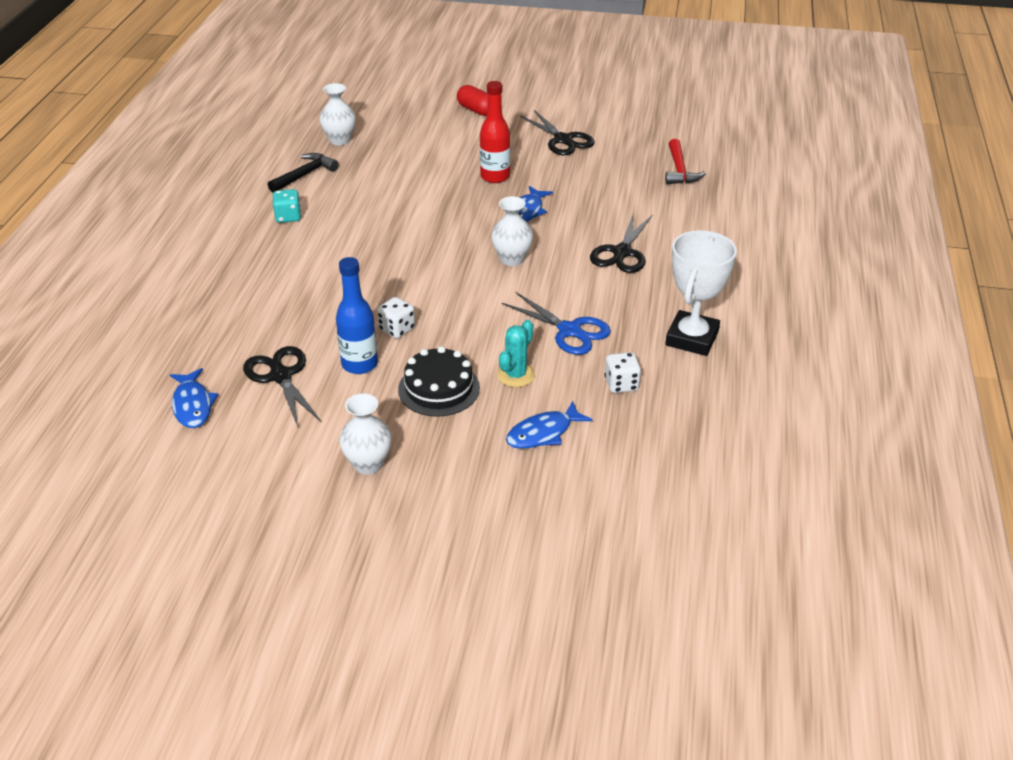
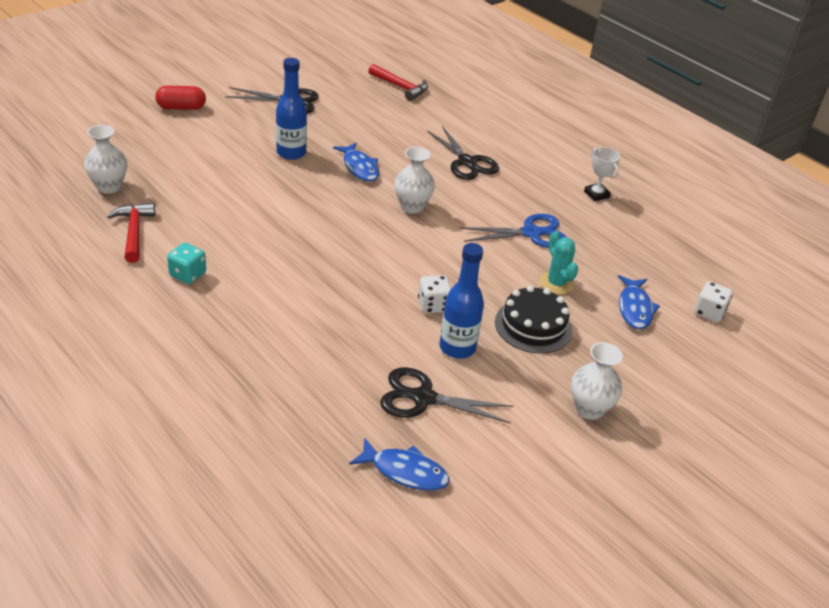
camera: 55 degrees left, 0 degrees up
(305, 175) = (134, 232): black hammer -> red hammer
(495, 177) = (291, 153): red bottle -> blue bottle
(621, 384) = (615, 248): white dice -> white dice (709, 312)
(692, 338) = (596, 194): white trophy -> white trophy, size x0.52

